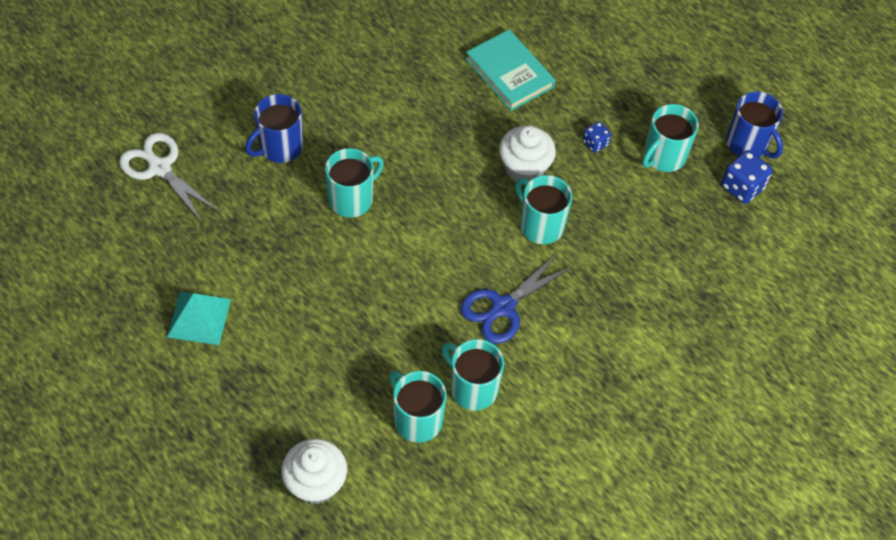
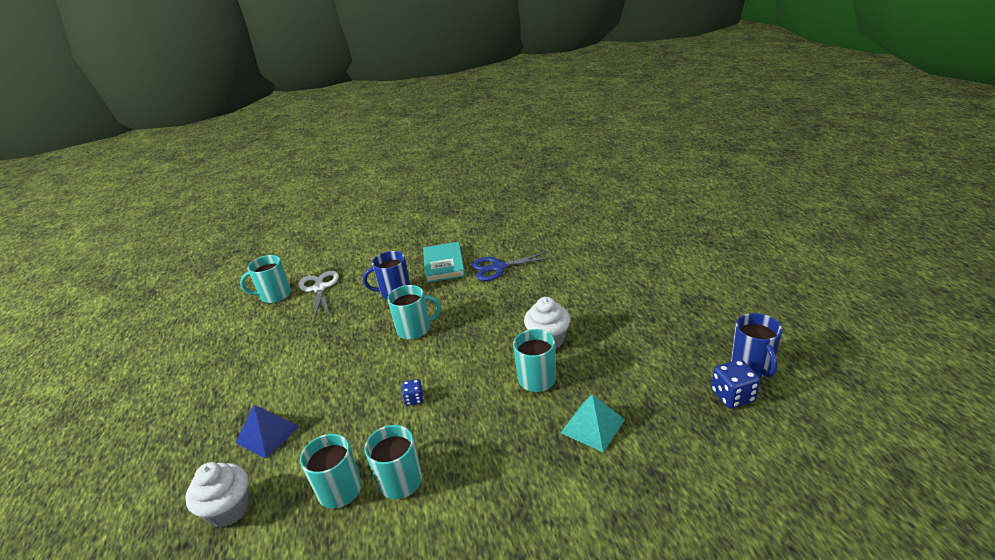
camera: 35 degrees right, 25 degrees down
(199, 318) = (263, 371): turquoise pyramid -> turquoise pyramid (592, 426)
(282, 392) = (268, 434): none -> blue pyramid
(503, 307) = (468, 426): blue scissors -> blue scissors (498, 267)
(510, 73) = (574, 284): turquoise book -> turquoise book (444, 265)
(595, 143) = (614, 336): blue dice -> blue dice (414, 399)
(663, 156) = (668, 357): turquoise mug -> turquoise mug (275, 295)

